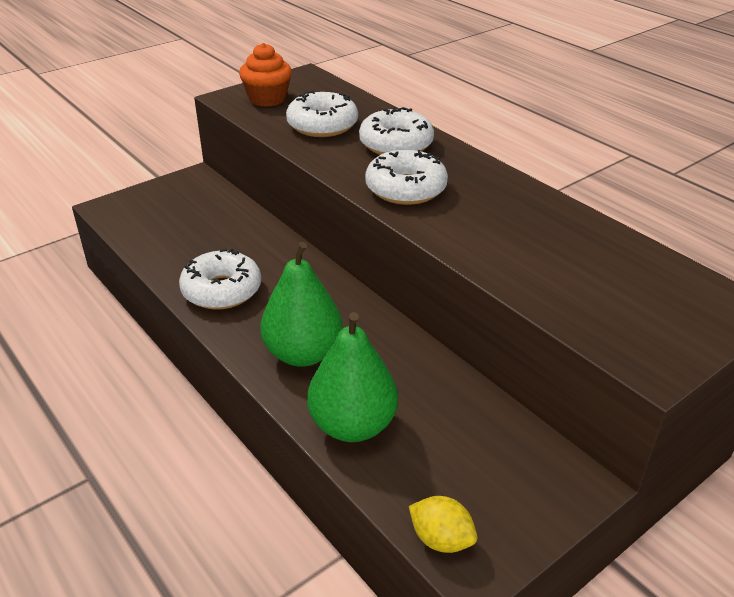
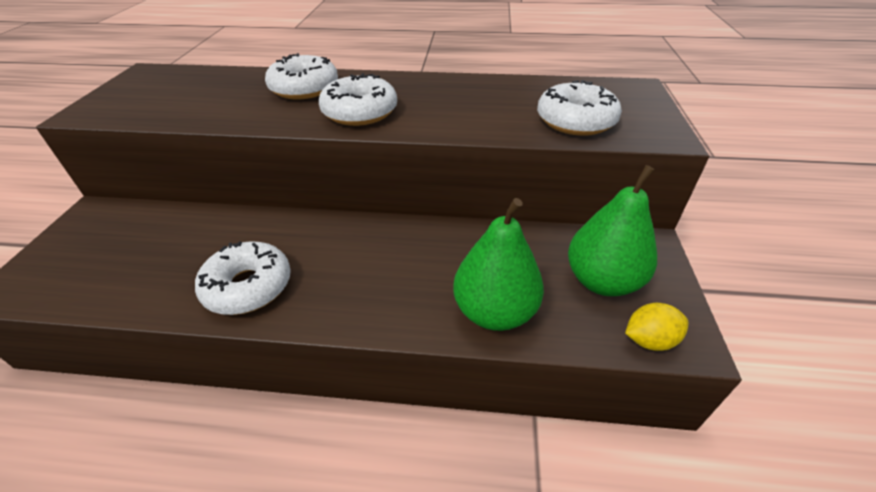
camera: 45 degrees left, 5 degrees up
(267, 99) = (131, 99): orange cupcake -> none
(303, 353) = (388, 288): green pear -> green pear (602, 281)
(322, 125) = (219, 99): white donut -> white donut (575, 121)

